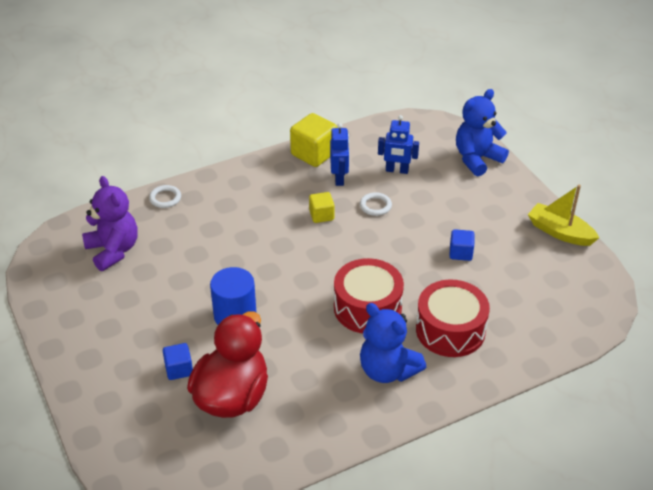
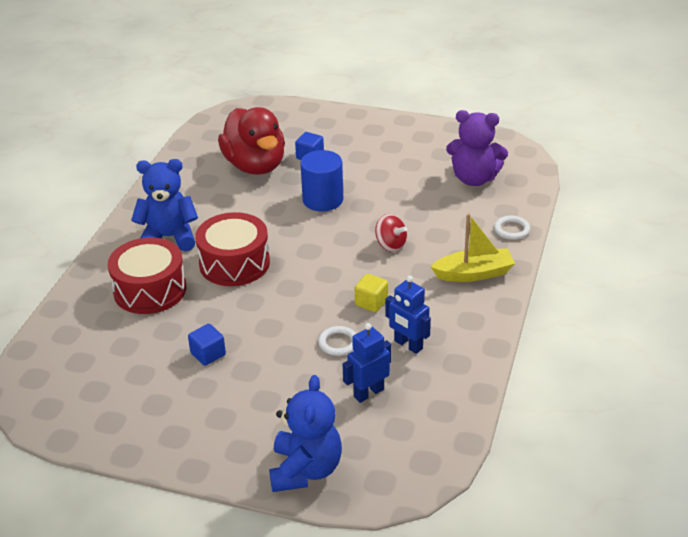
camera: 135 degrees right, 5 degrees down
(250, 243) = (390, 245): none -> red spinning top
(314, 154) = (469, 351): yellow cube -> none
(560, 232) = (130, 442): yellow boat -> yellow boat (474, 273)

